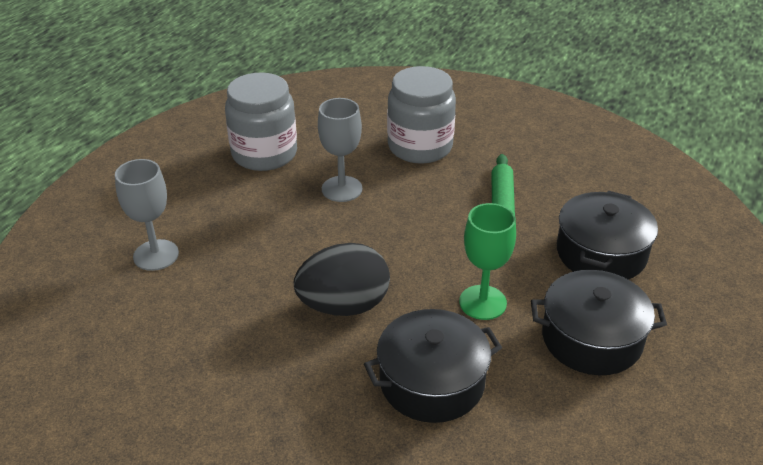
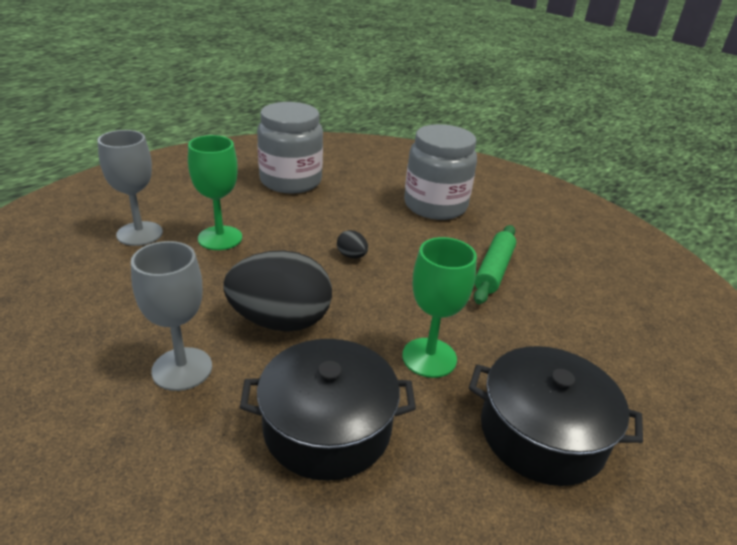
camera: 15 degrees right, 5 degrees down
(237, 238) = (220, 238): none -> green goblet
(342, 189) = (342, 222): grey goblet -> grey goblet (182, 369)
(370, 224) = (352, 256): none -> black egg
(601, 253) = (587, 342): black pot -> none

